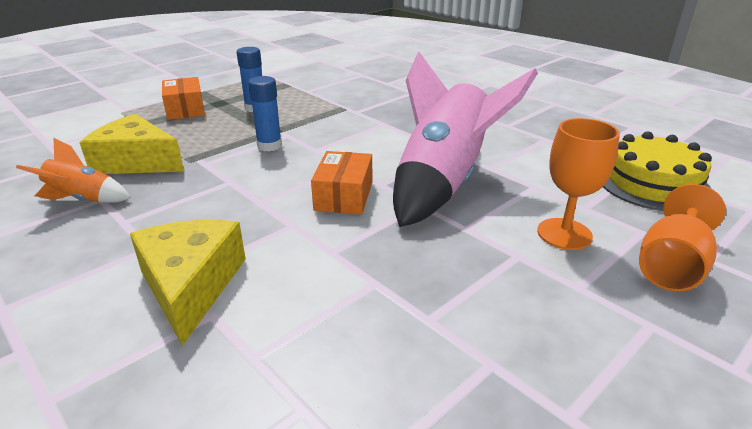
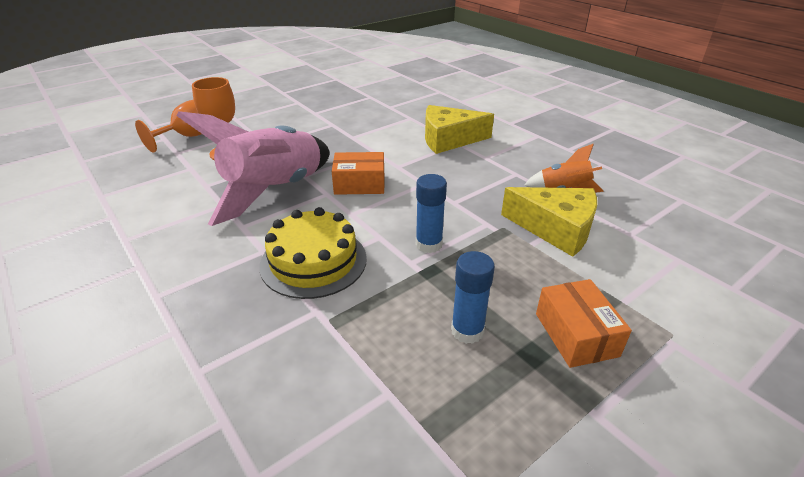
camera: 175 degrees left, 5 degrees up
(191, 285) = (449, 139): yellow cheese -> yellow cheese turned 90 degrees clockwise
(344, 196) = (359, 184): orange box -> orange box turned 75 degrees clockwise
(652, 183) = (111, 183): yellow cake -> yellow cake (313, 261)

